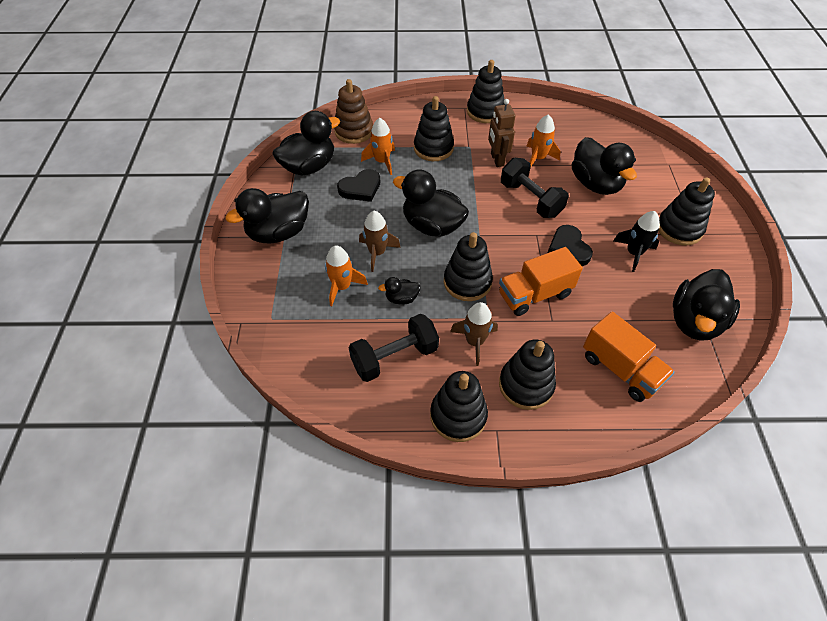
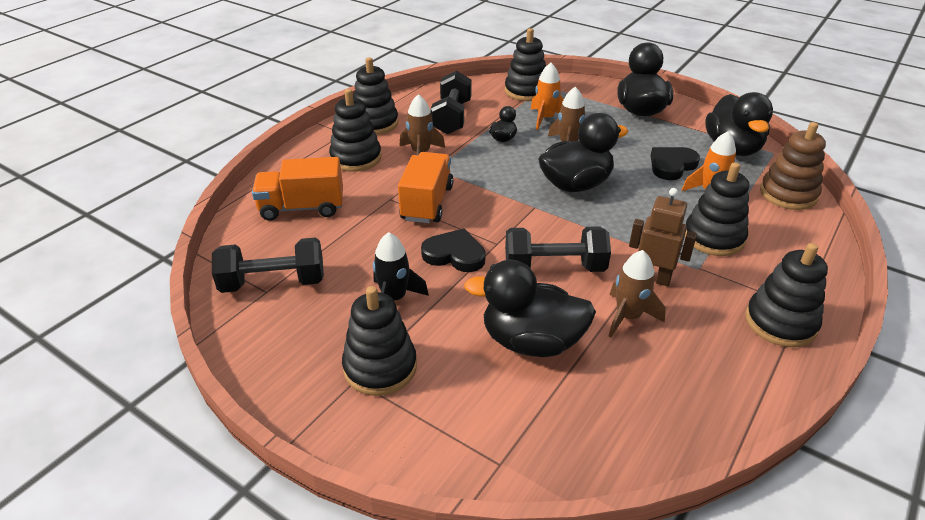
camera: 125 degrees right, 15 degrees down
(360, 188) = (672, 165): black heart -> black heart turned 45 degrees clockwise
(467, 282) = (483, 175): black stacking toy -> black stacking toy (526, 91)
(538, 158) = (628, 317): orange rocket -> brown rocket
(694, 321) = (273, 283): black duck -> black dumbbell

